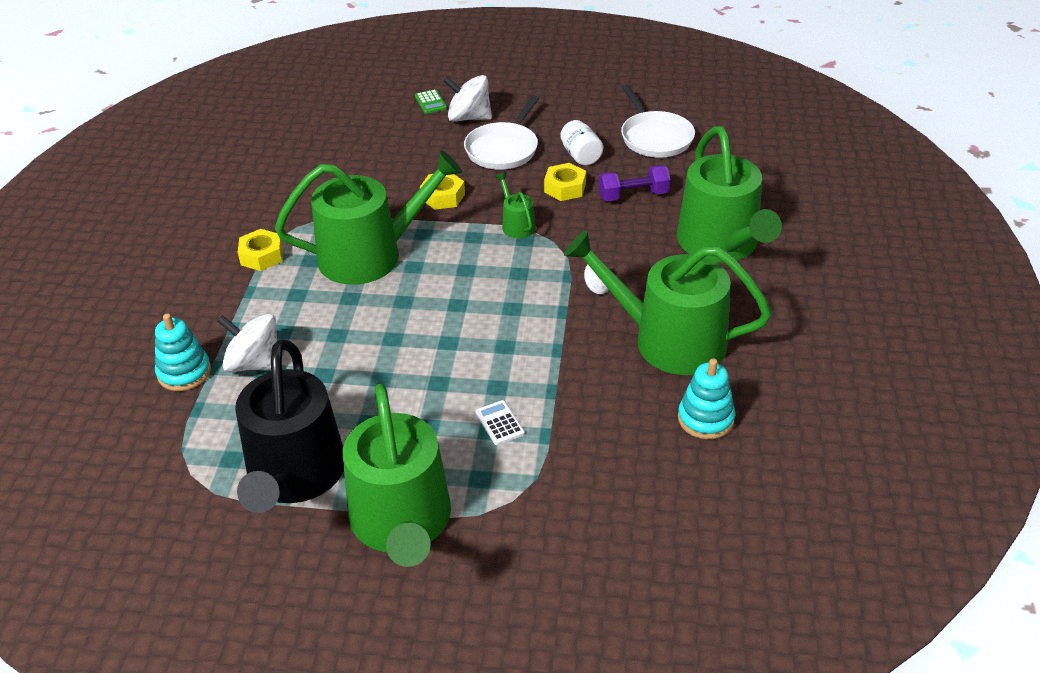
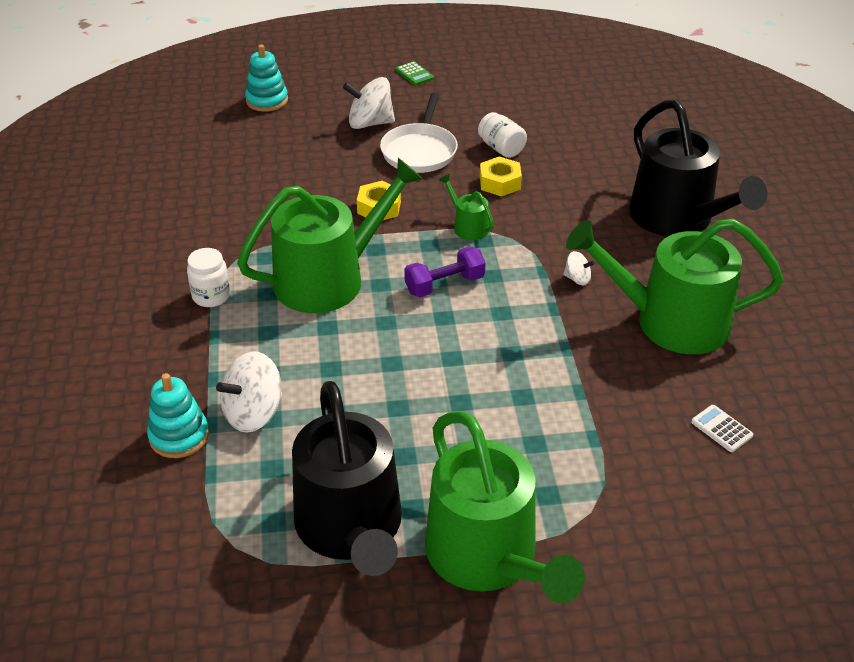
camera: 15 degrees left, 0 degrees up
(254, 363) = (253, 413): white spinning top -> white spinning top turned 45 degrees counterclockwise
(262, 256) = (211, 296): yellow nut -> white jar
(430, 102) = (323, 112): green calculator -> green calculator (414, 74)
(499, 423) = (542, 433): white calculator -> white calculator (721, 429)
(633, 195) = (571, 181): purple dumbbell -> purple dumbbell (444, 285)
(655, 137) = (566, 121): white pan -> none
(705, 419) = (741, 394): turquoise stacking toy -> turquoise stacking toy (267, 100)
(721, 244) = (677, 219): green watering can -> black watering can

